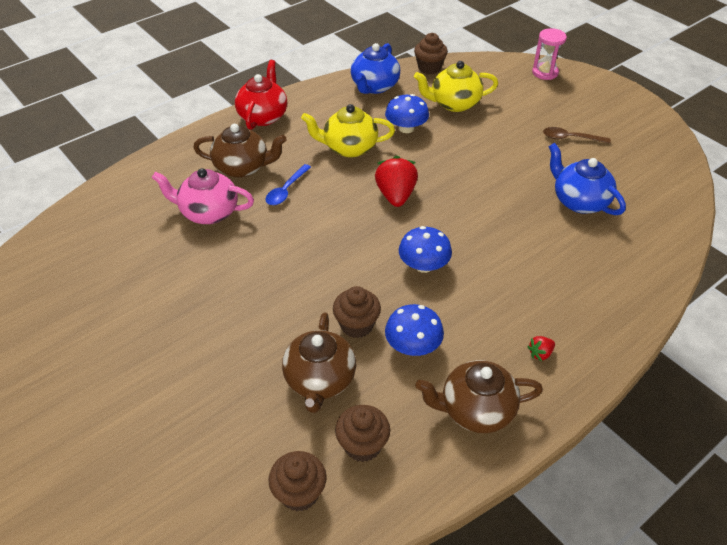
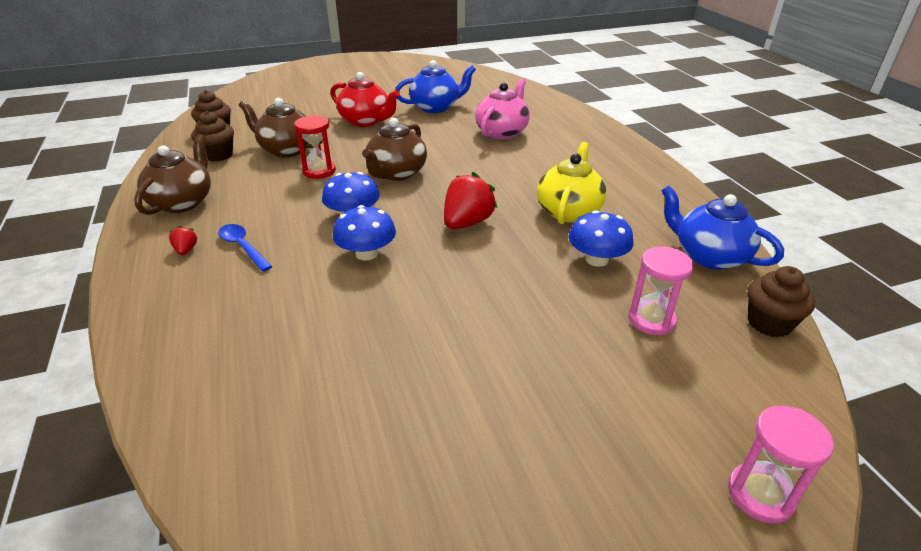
camera: 110 degrees right, 10 degrees down
(243, 167) = (559, 152): brown teapot -> brown teapot (396, 173)
(263, 116) = (648, 172): red teapot -> red teapot (366, 121)
(286, 190) = (512, 167): blue spoon -> blue spoon (243, 247)
(357, 325) = (319, 171): brown cupcake -> red hourglass
(396, 195) = (467, 223): red strawberry -> red strawberry turned 75 degrees counterclockwise
(413, 345) = (272, 190): blue mushroom -> blue mushroom (366, 253)
(454, 104) = (651, 320): yellow teapot -> pink hourglass
(570, 138) = (509, 432): brown spoon -> none
(579, 201) = (355, 371): blue teapot -> blue teapot (436, 107)

